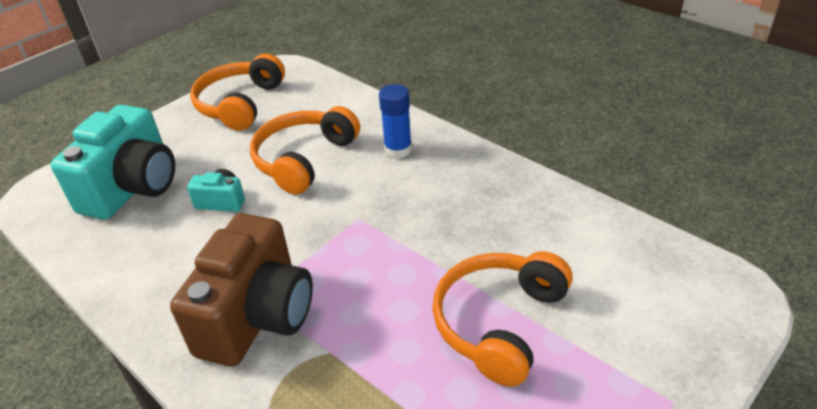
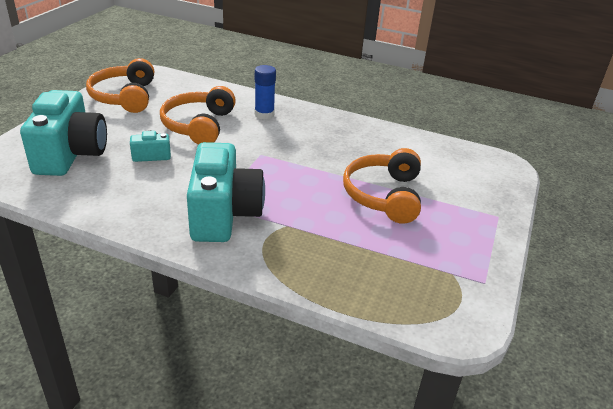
camera: 25 degrees left, 5 degrees down
(257, 316) = (224, 214): brown camera -> turquoise camera

